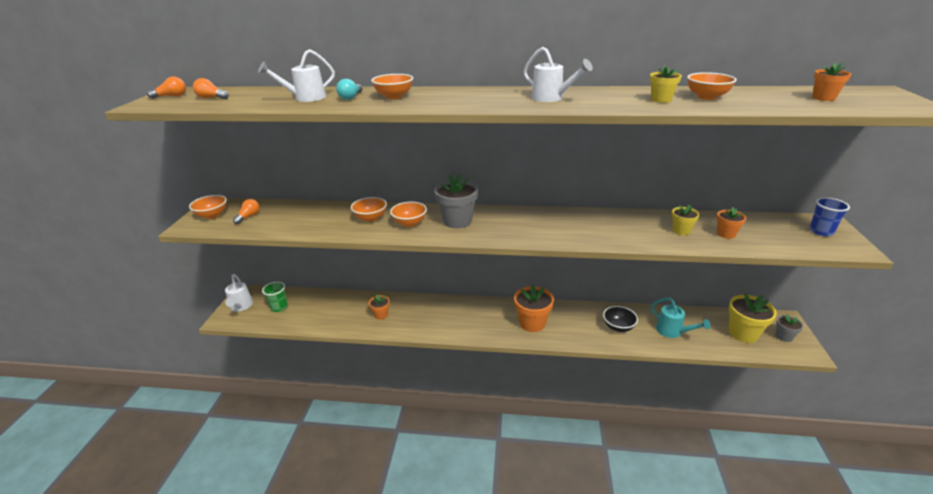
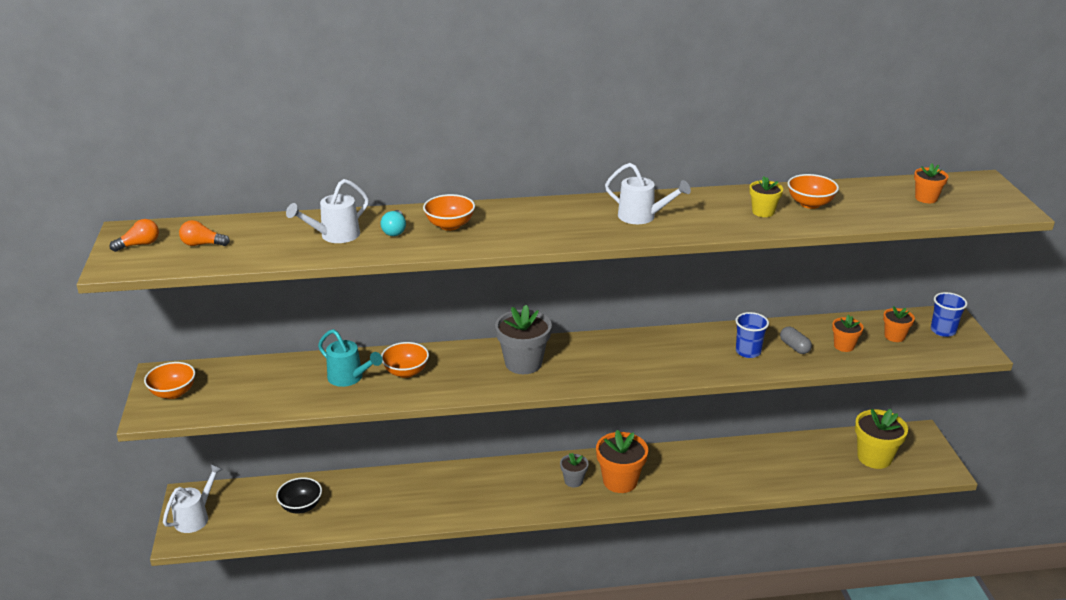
camera: 15 degrees left, 0 degrees up
(241, 306) = (195, 517): white watering can -> white watering can turned 120 degrees counterclockwise
(249, 217) = (230, 389): orange light bulb -> none
(279, 307) = (256, 509): green cup -> none
(381, 315) = (412, 499): orange flower pot -> orange flower pot (894, 336)
(409, 223) = (462, 374): orange bowl -> none
(618, 327) = (728, 471): black bowl -> black bowl (301, 506)
(640, 230) = (748, 352): none -> blue cup
(672, 331) = (793, 467): turquoise watering can -> turquoise watering can (349, 378)
(681, 231) = (794, 347): yellow flower pot -> grey capsule
(784, 336) = (919, 455): grey flower pot -> grey flower pot (573, 481)

